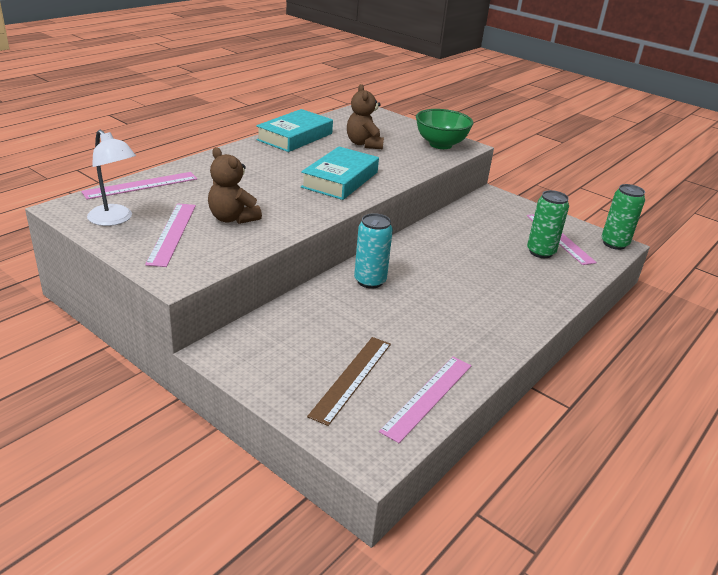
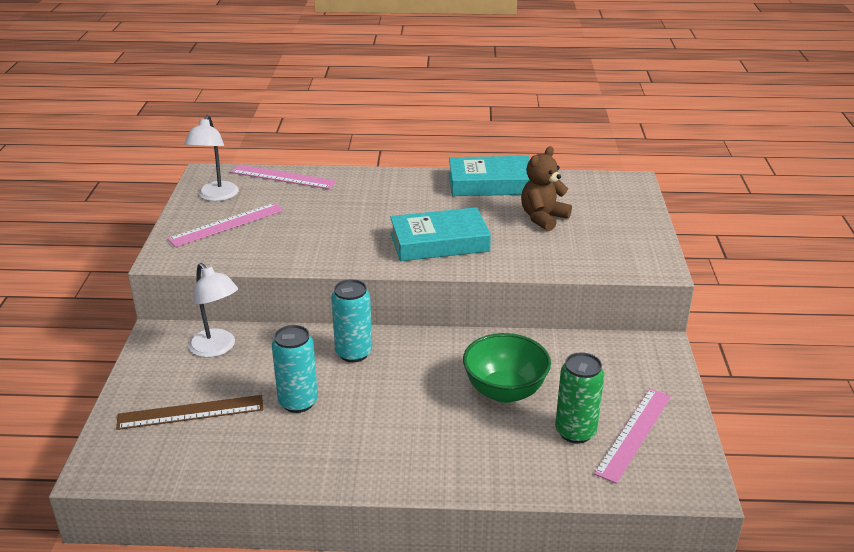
camera: 55 degrees right, 0 degrees up
(232, 218) = (286, 233): brown teddy bear -> none
(282, 332) = (217, 348): none -> white lamp
(399, 326) = (298, 402): none -> turquoise can
(428, 397) = (206, 465): pink ruler -> none
(440, 144) = (629, 254): green bowl -> green bowl (504, 391)
(614, 244) = (694, 482): green can -> none

